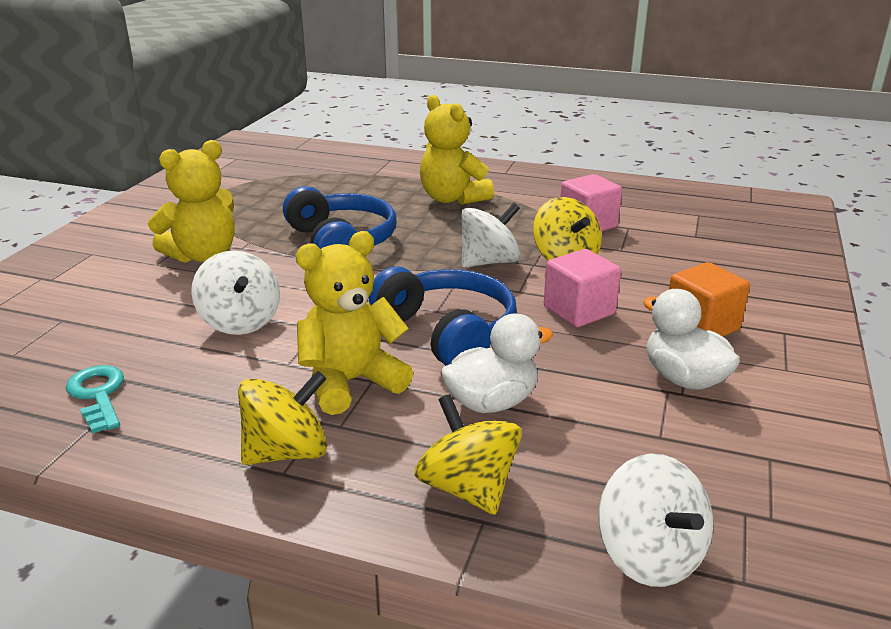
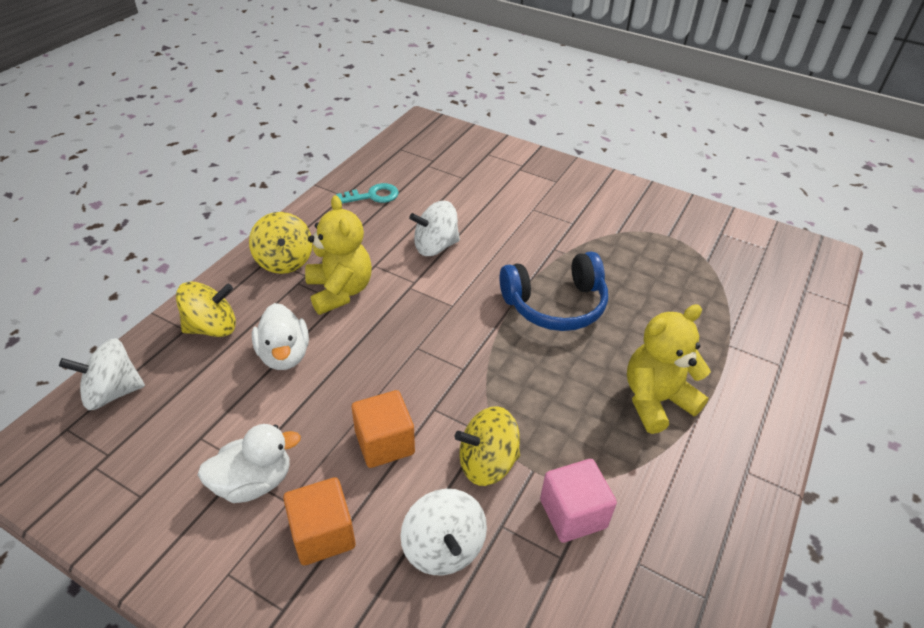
camera: 100 degrees right, 15 degrees up
(203, 255) = (542, 230): yellow teddy bear -> none
(447, 332) = (382, 348): blue headphones -> none
(489, 262) = (495, 399): white spinning top -> white spinning top (443, 547)
(579, 310) = (384, 443): pink cube -> orange cube

